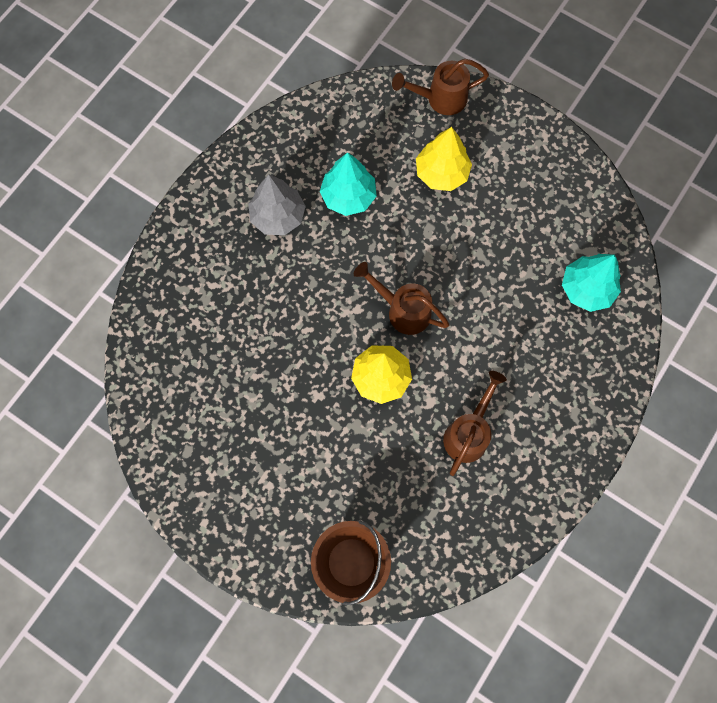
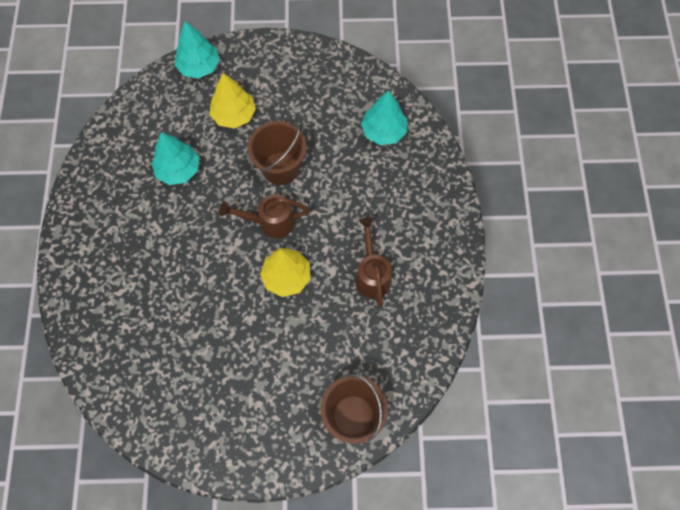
camera: 35 degrees left, 5 degrees down
(278, 216) = (136, 214): grey tree -> none
(440, 99) = (199, 67): brown watering can -> turquoise tree
(451, 260) = (280, 168): none -> brown bucket

